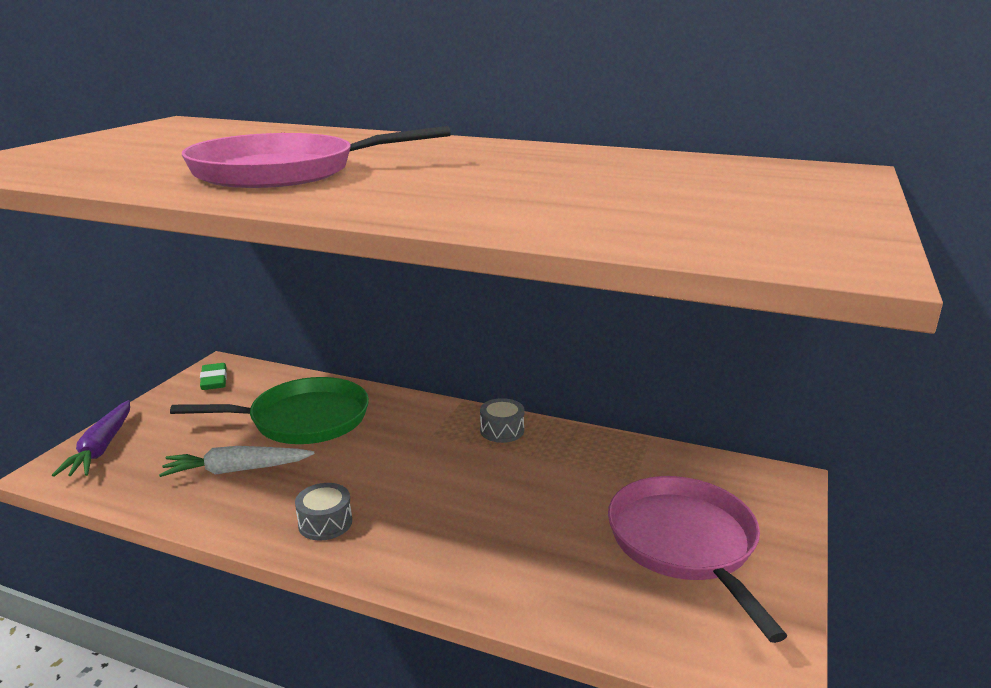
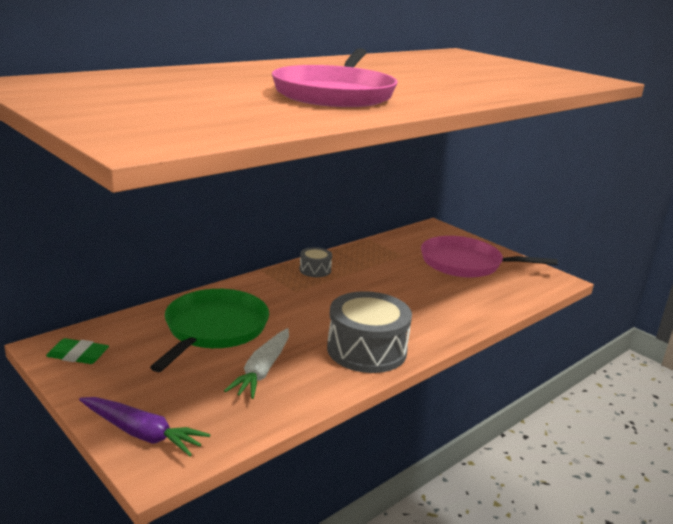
camera: 65 degrees left, 0 degrees up
(325, 523) = (366, 350): grey drum -> grey drum, size x2.04

